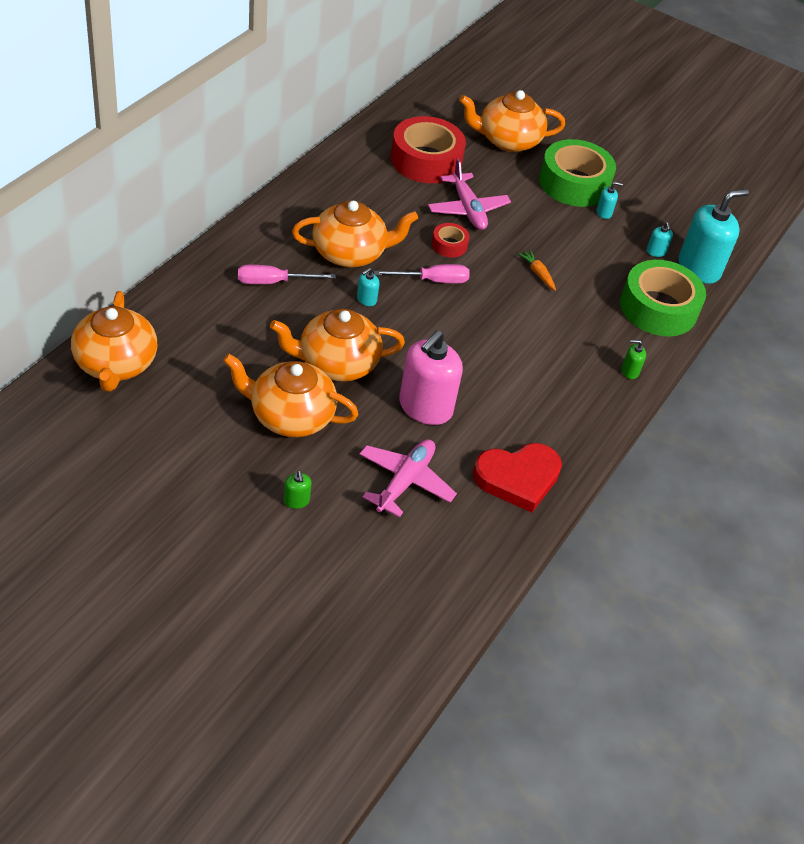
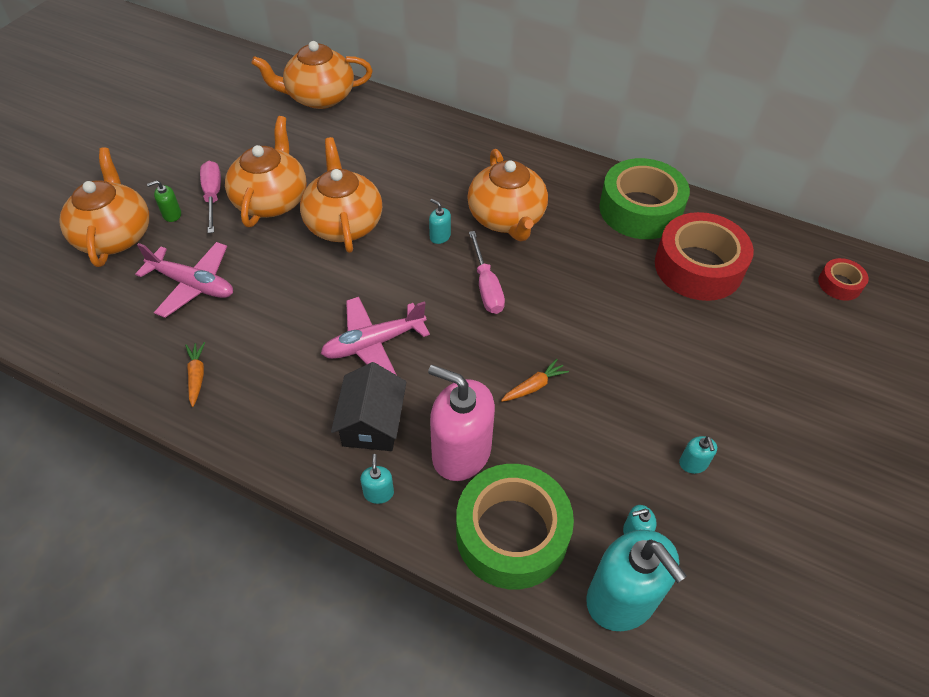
camera: 90 degrees right, 5 degrees up
(273, 282) = (445, 170): pink screwdriver -> pink screwdriver (213, 196)
(425, 407) = (292, 293): pink soap dispenser -> pink soap dispenser (461, 452)
(449, 245) = (553, 297): red tape -> red tape (839, 284)
(467, 209) = (626, 311): pink plane -> pink plane (373, 343)
(508, 140) = (790, 346): orange teapot -> orange teapot (115, 236)
(518, 478) = (197, 376): red heart -> orange carrot
(569, 368) = (372, 423): none -> black house
(574, 183) = (740, 425): green tape -> green tape (640, 209)
(629, 371) = (378, 493): green soap dispenser -> turquoise soap dispenser

